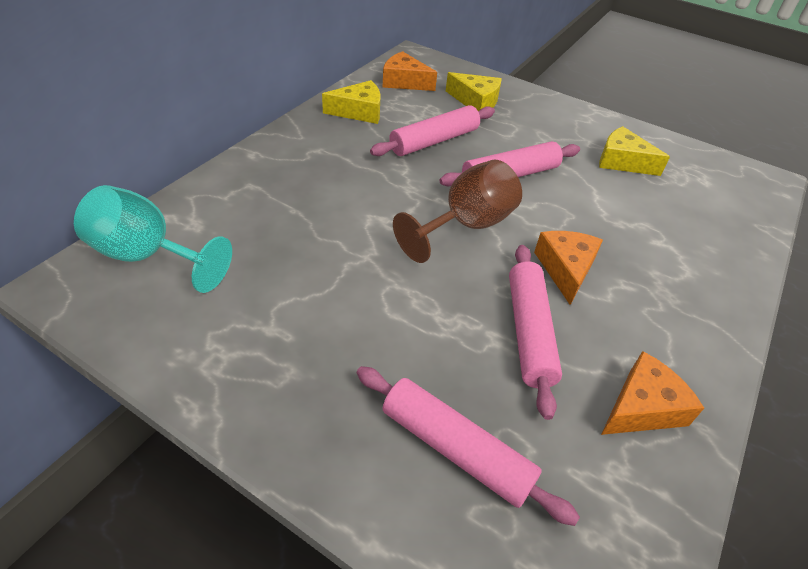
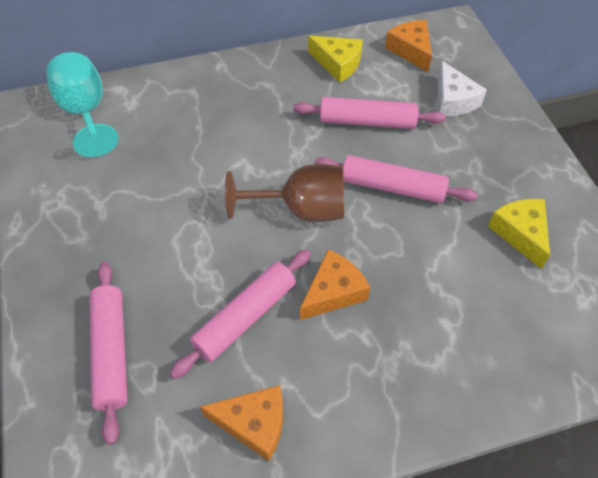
camera: 45 degrees right, 10 degrees up
(476, 101) = (453, 100): yellow cheese -> white cheese

